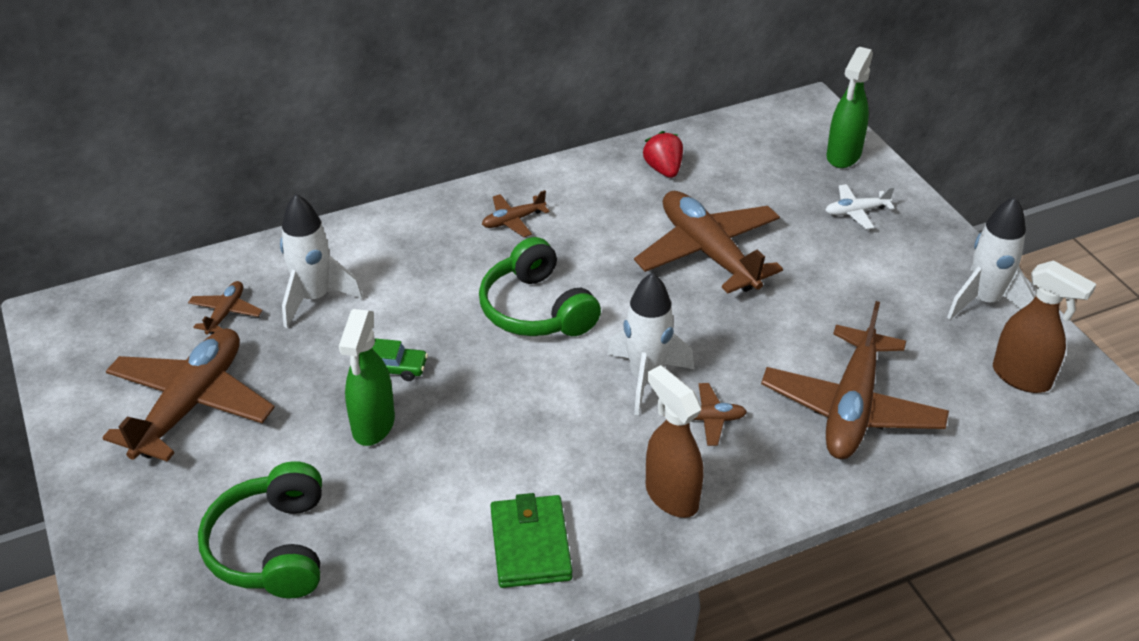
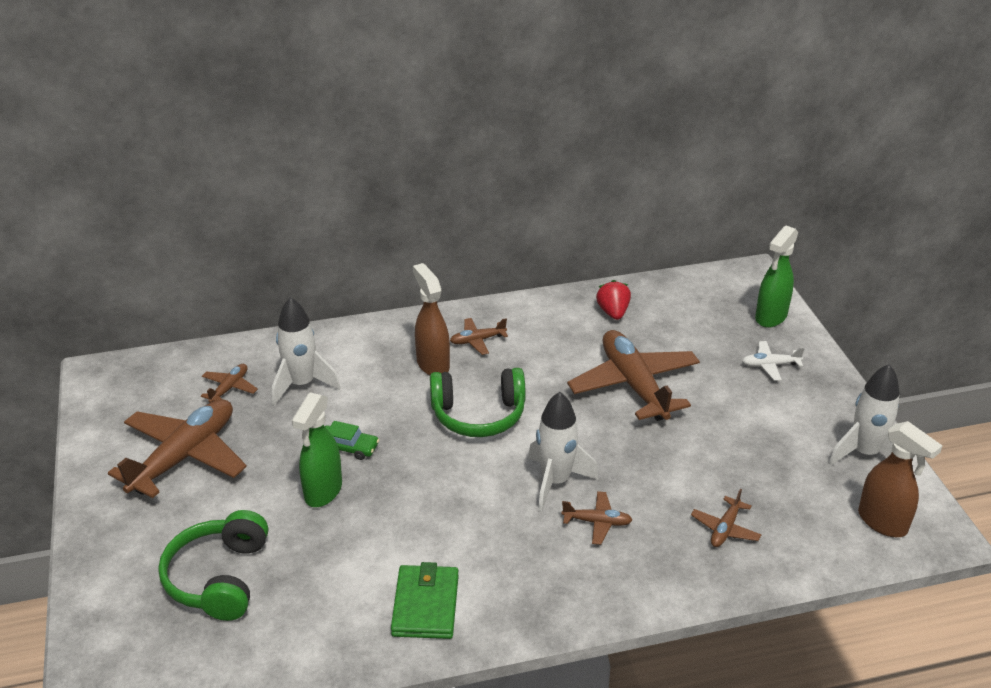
camera: 10 degrees right, 5 degrees down
(536, 309) = (478, 414): green headphones -> green headphones turned 75 degrees counterclockwise
(671, 496) = (552, 581): brown spray bottle -> brown spray bottle (432, 364)
(851, 408) = (725, 529): brown plane -> brown plane, size x0.45

